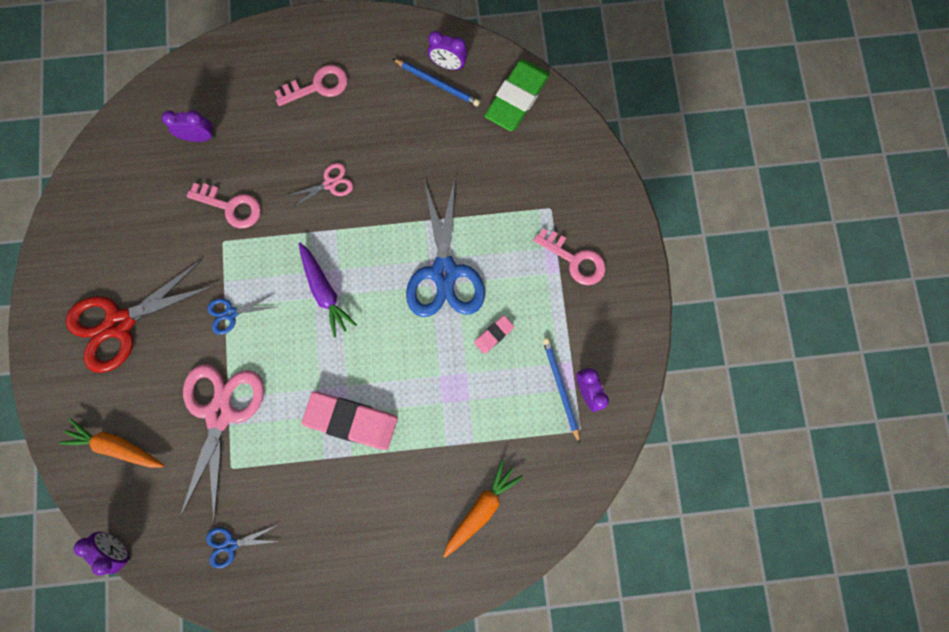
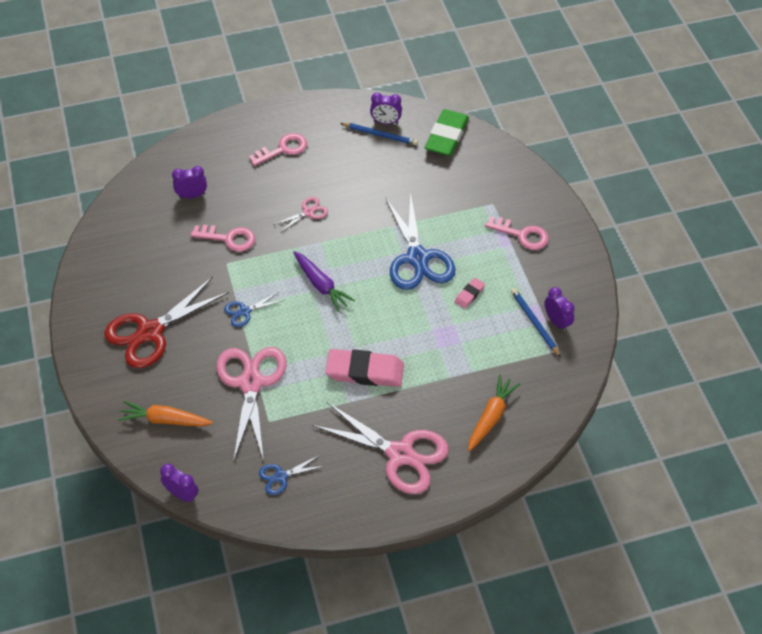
camera: 10 degrees left, 25 degrees down
(369, 539) = (400, 454): none -> pink scissors

